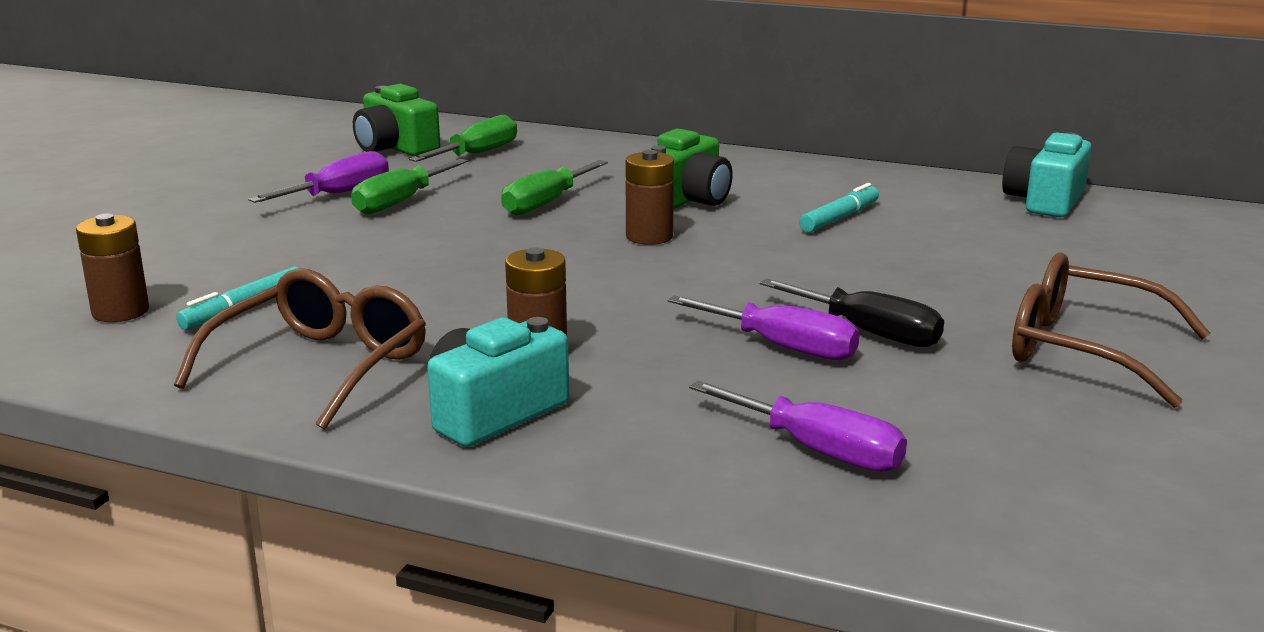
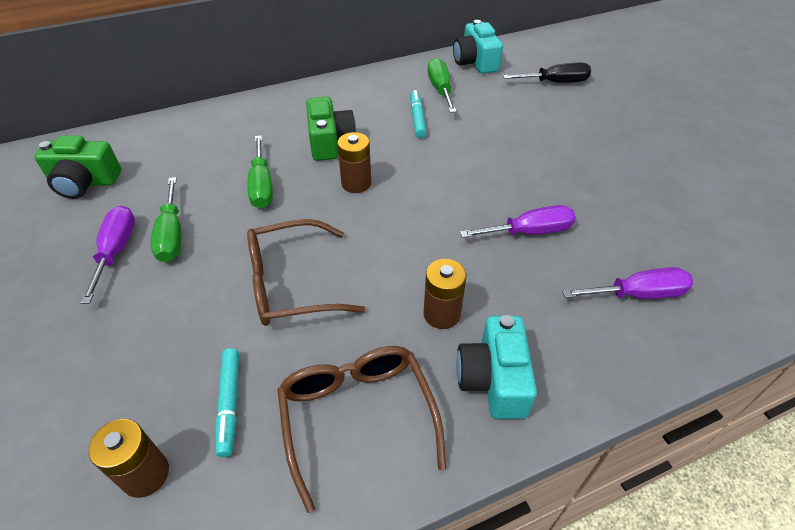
camera: 45 degrees left, 25 degrees up
(477, 154) = (152, 161): green screwdriver -> green screwdriver (440, 89)
(869, 332) = (543, 198): black screwdriver -> black screwdriver (555, 82)
(1083, 349) = (619, 159): brown glasses -> brown glasses (291, 284)

